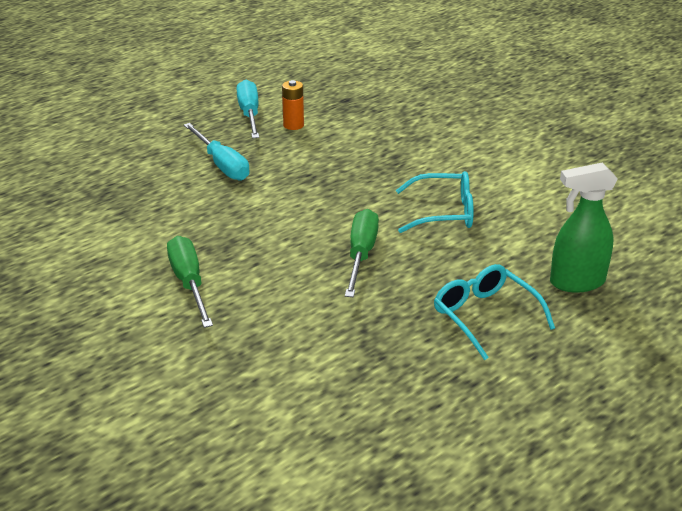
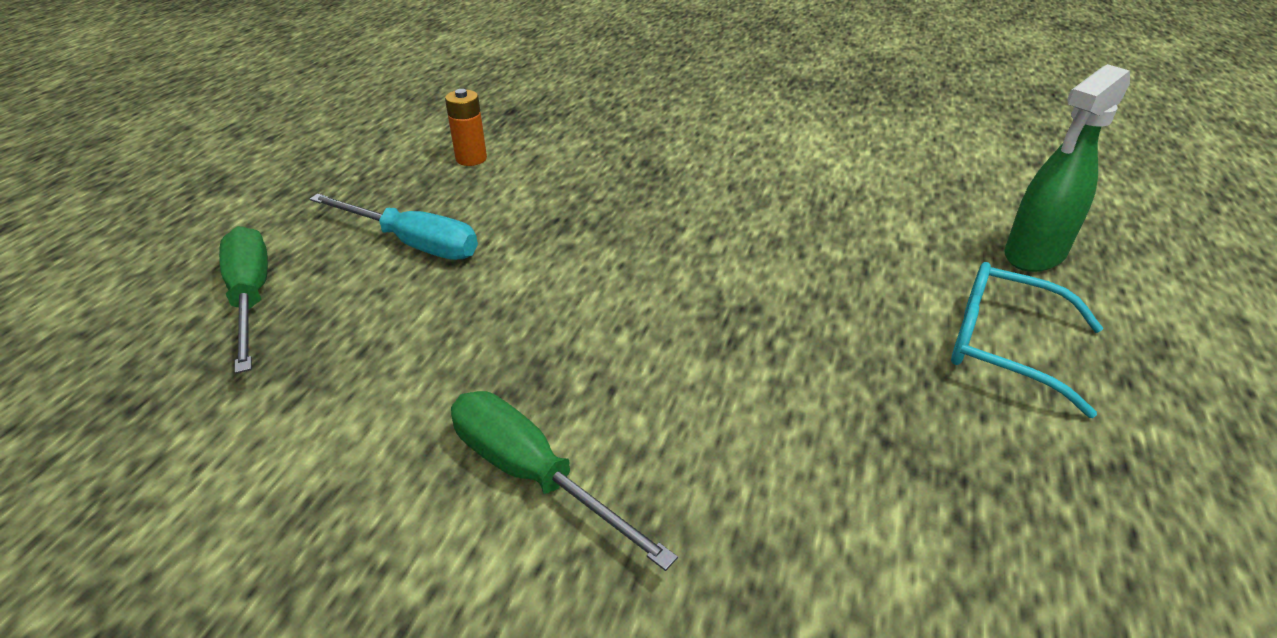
camera: 30 degrees left, 5 degrees up
(249, 114) = (394, 160): turquoise screwdriver -> none
(361, 255) = (749, 314): green screwdriver -> green screwdriver (251, 297)
(443, 213) = (783, 216): turquoise glasses -> none

